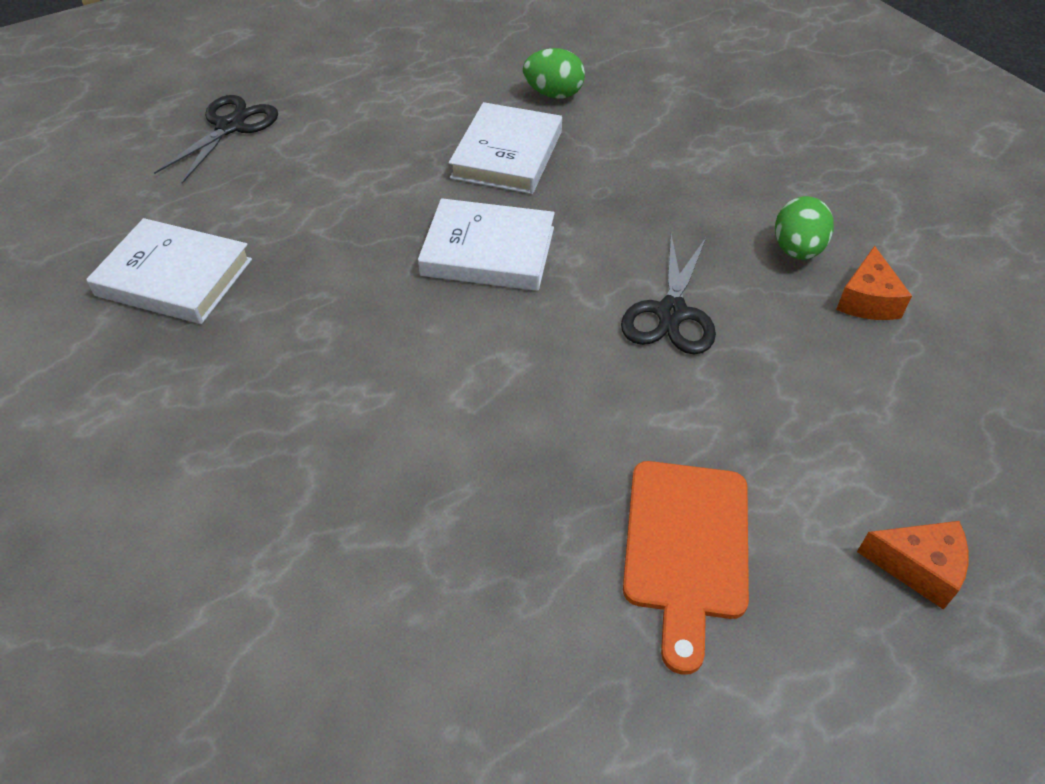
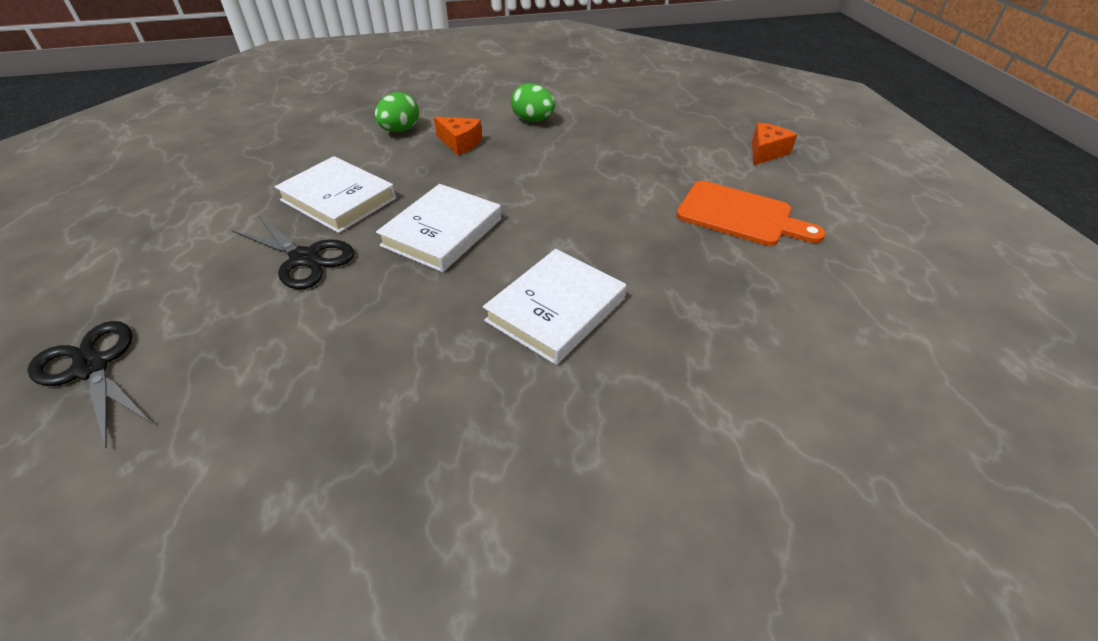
camera: 70 degrees left, 5 degrees down
(174, 277) = (312, 449): white book -> white book (556, 310)
(553, 94) = (289, 162): green egg -> green egg (400, 130)
(671, 313) = (557, 173): black scissors -> black scissors (304, 258)
(867, 300) = (586, 113): orange cheese -> orange cheese (460, 143)

